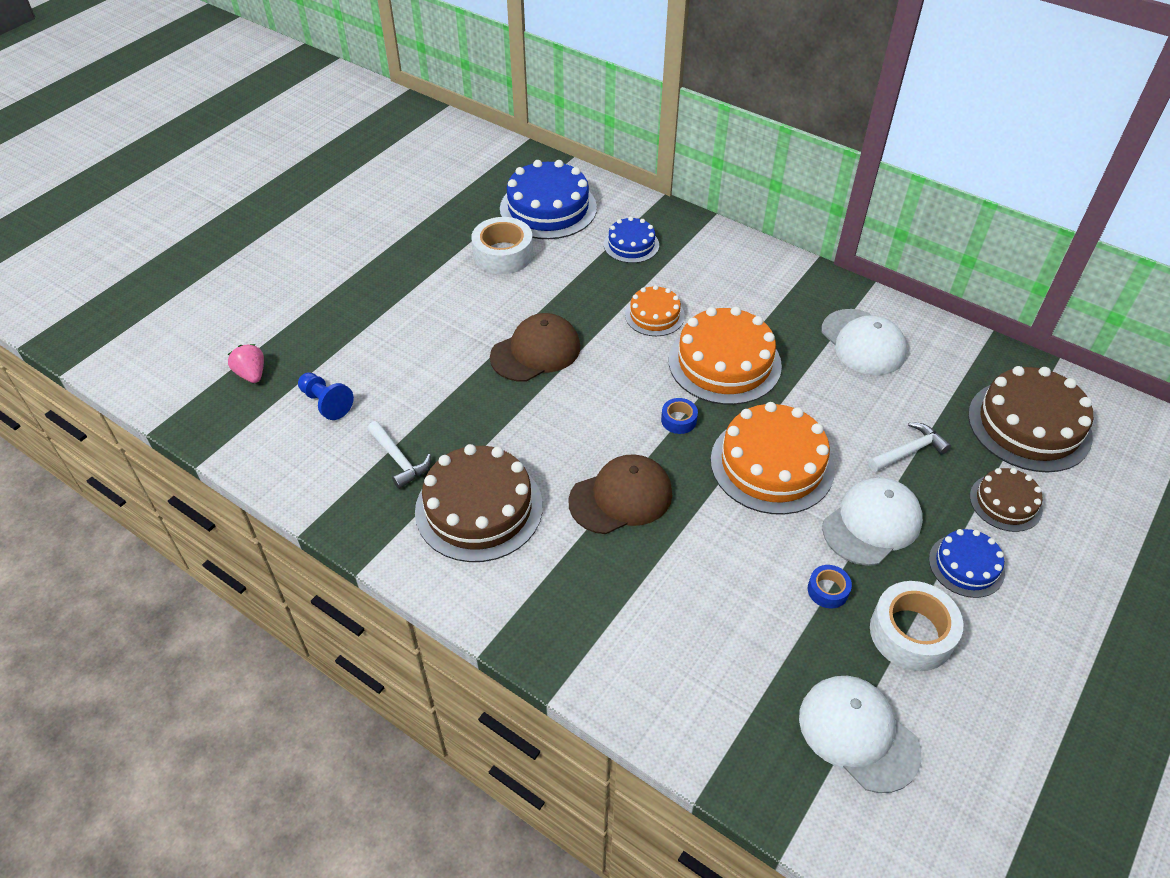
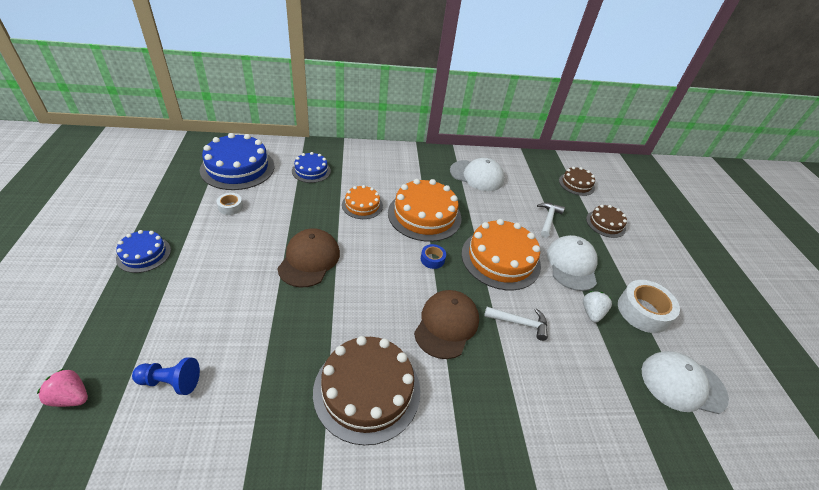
camera: 45 degrees left, 5 degrees down
(399, 460) = (274, 391): white hammer -> white hammer (519, 323)
(503, 254) = (230, 207): white tape -> white tape, size x0.51
(827, 590) = (591, 313): blue tape -> white strawberry
(966, 565) = (624, 262): blue cake -> blue cake (144, 254)
(1029, 425) = (576, 184): brown cake -> brown cake, size x0.55

